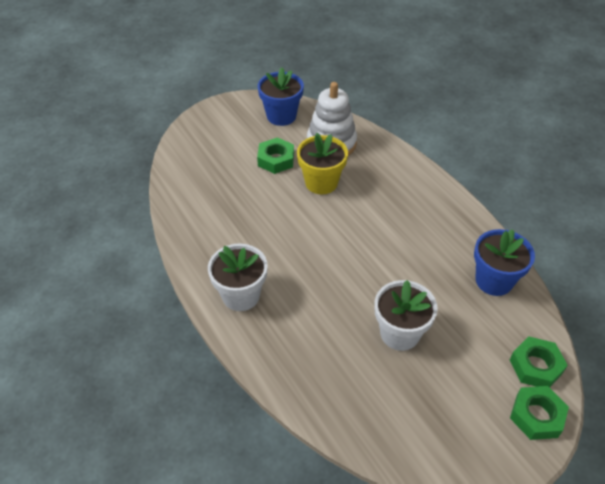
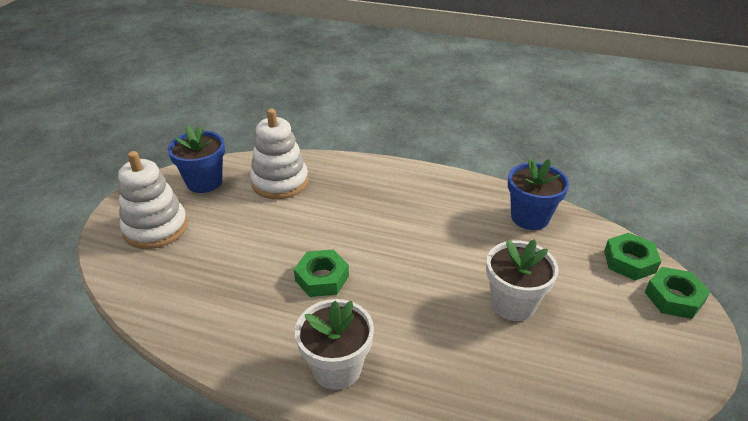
camera: 40 degrees left, 10 degrees down
(222, 135) = (156, 228): none -> white stacking toy
(276, 159) = (239, 222): green nut -> green nut (322, 278)
(321, 182) = (306, 219): yellow flower pot -> none

